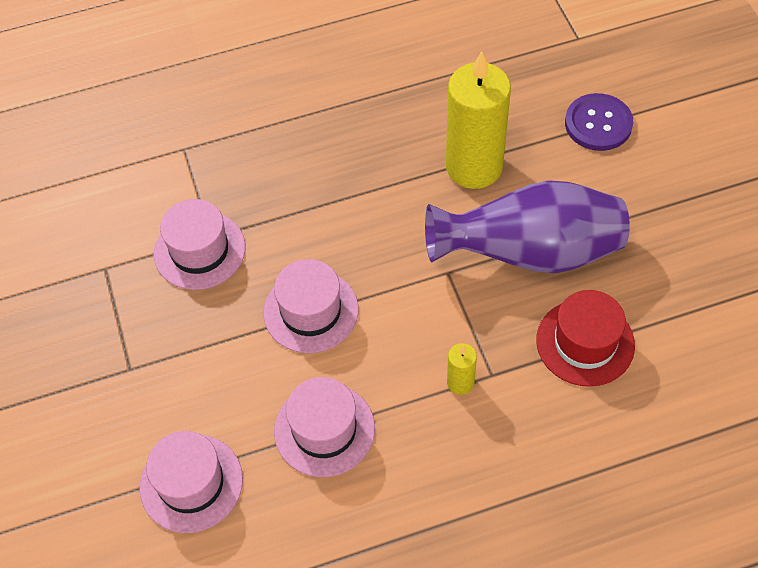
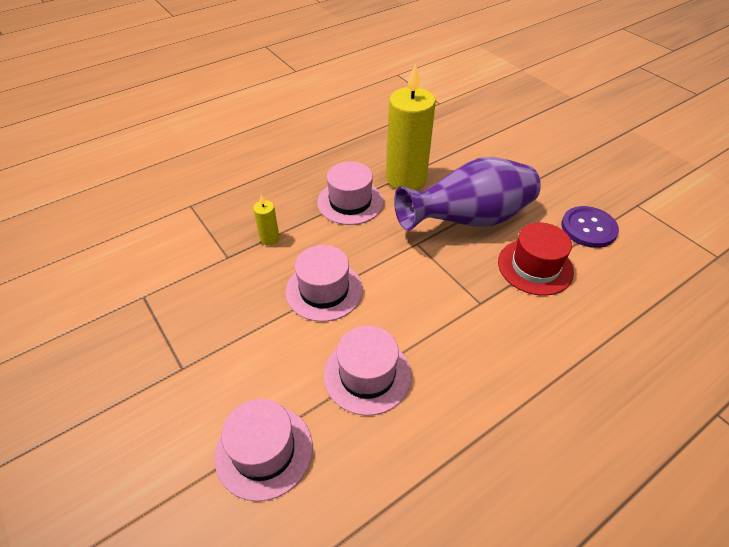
camera: 20 degrees left, 10 degrees down
(199, 250) = (221, 268): pink hat -> pink hat (350, 202)
(460, 382) = (460, 314): yellow candle -> yellow candle (269, 238)
(598, 124) = (475, 142): purple button -> purple button (588, 228)

